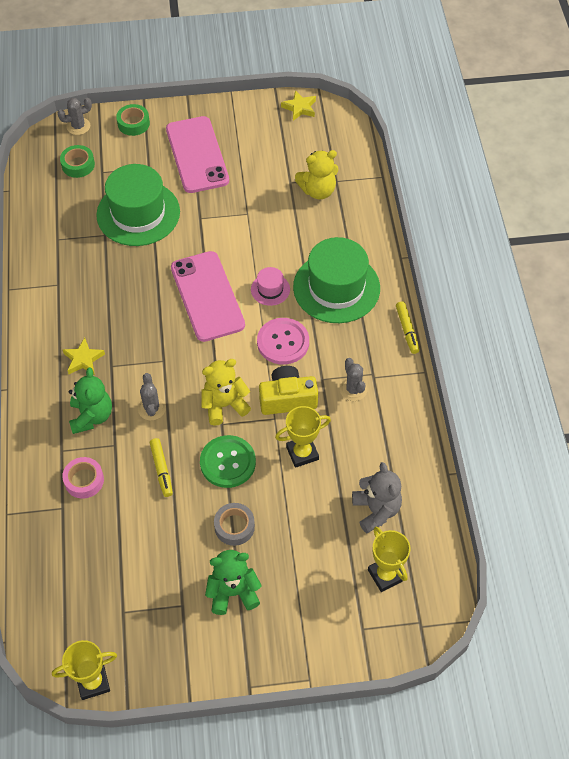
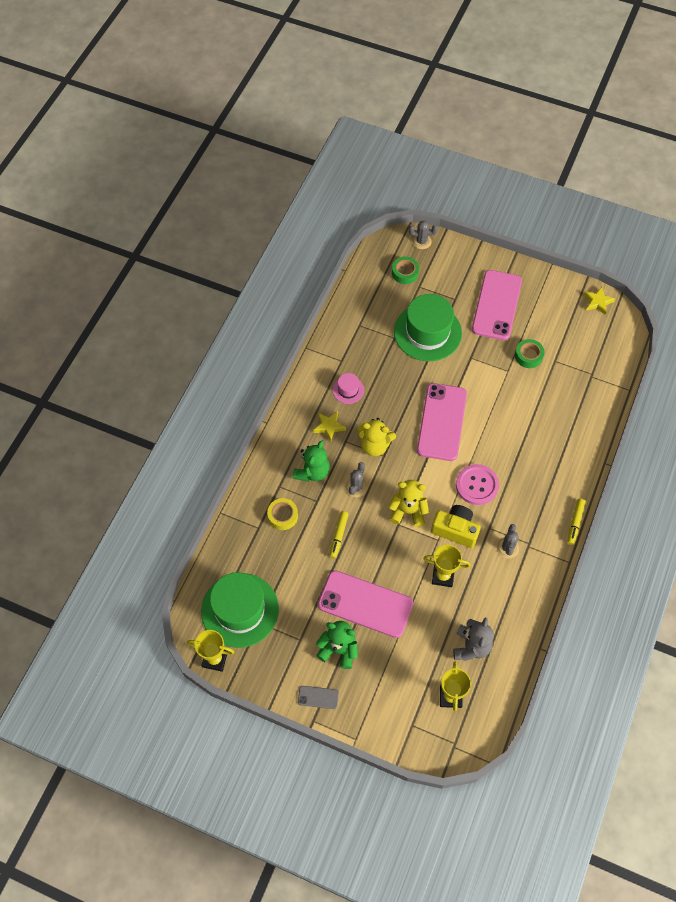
camera: 30 degrees right, 5 degrees up
(84, 480) = (283, 516): pink tape -> yellow tape
(133, 123) = (463, 257): green tape -> green tape (528, 356)
(228, 462) = (386, 555): green button -> none
(234, 527) = (365, 604): grey tape -> pink phone
(240, 657) = (318, 697): none -> grey phone
(270, 289) = (491, 439): pink hat -> pink hat (348, 390)
(318, 191) = (572, 378): yellow teddy bear -> yellow teddy bear (374, 445)
(336, 287) = (541, 462): green hat -> green hat (240, 610)

